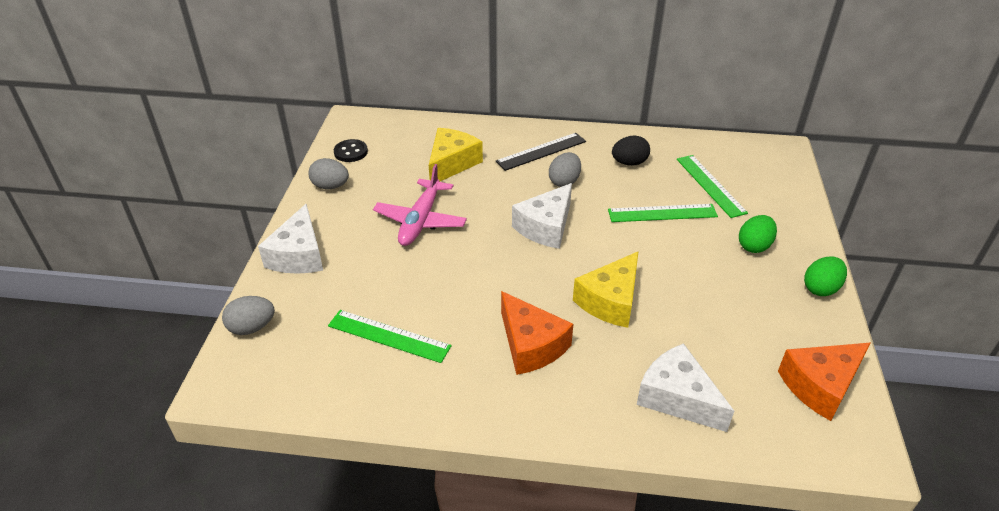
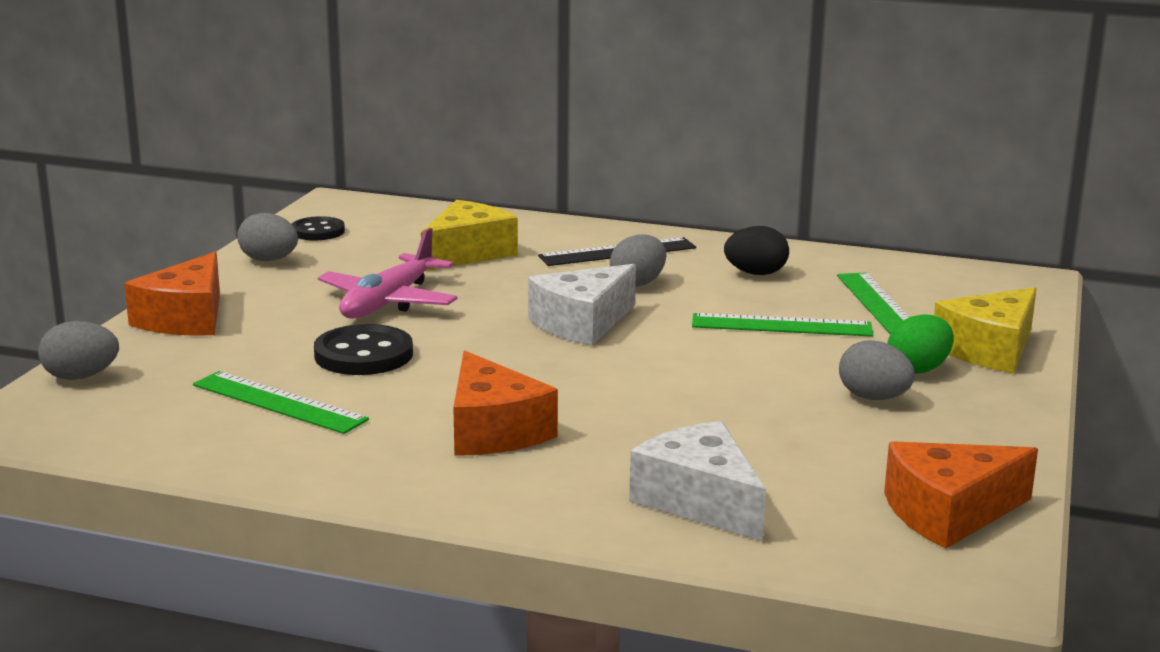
camera: 10 degrees right, 20 degrees down
(298, 255) = (186, 318): white cheese -> orange cheese
(424, 278) = (363, 355): none -> black button
(610, 301) = (645, 401): yellow cheese -> yellow cheese (989, 349)
(739, 278) = (873, 398): none -> grey egg
(821, 288) = (1008, 420): green egg -> none

